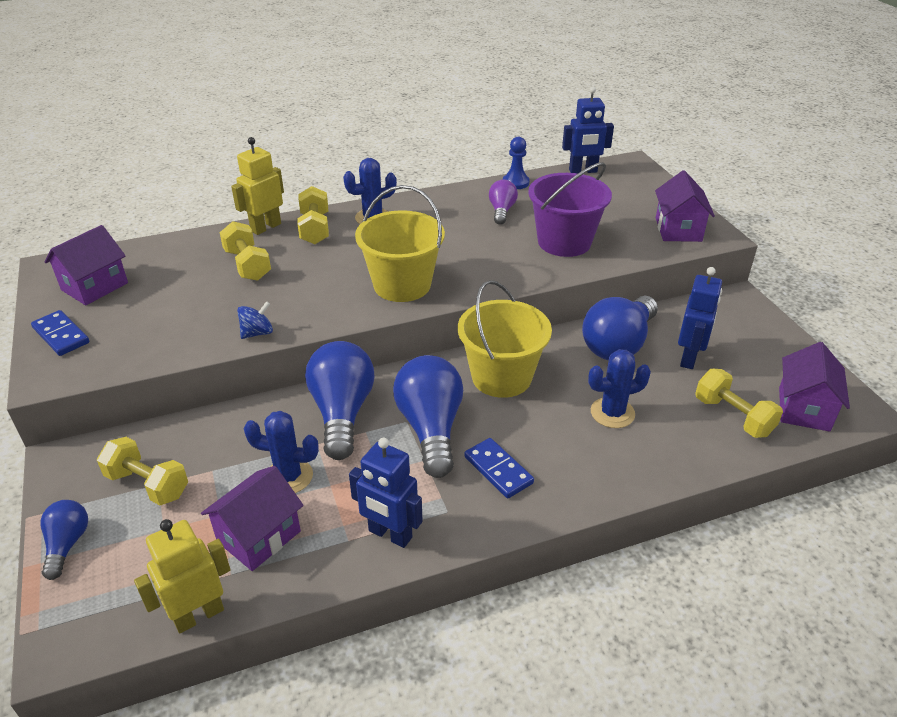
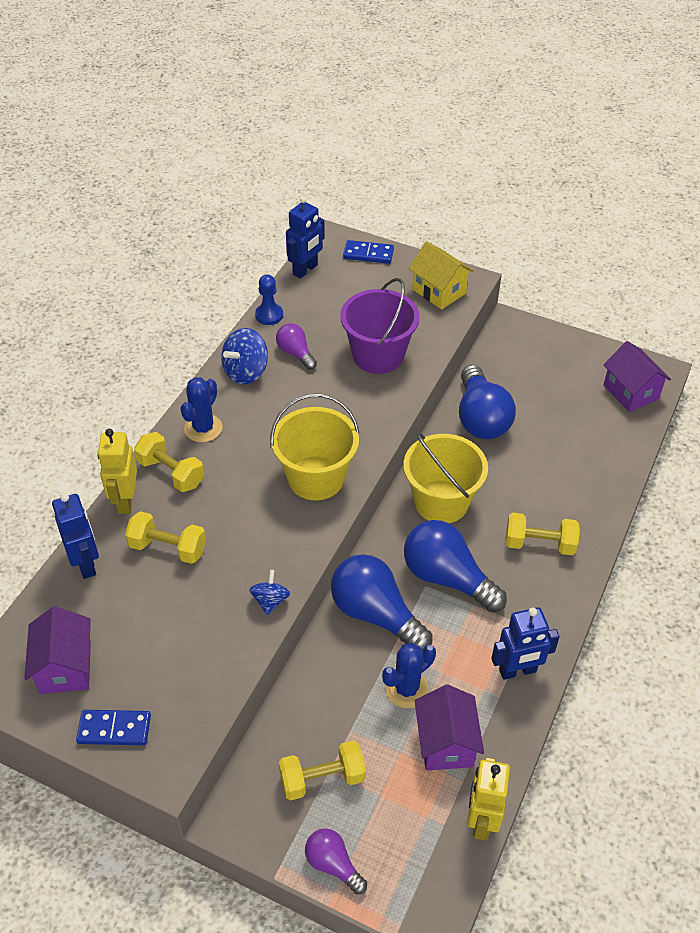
camera: 45 degrees left, 10 degrees up
(67, 544) = (333, 864): blue light bulb -> purple light bulb
(450, 203) = (246, 372): none -> blue spinning top
(498, 470) = (522, 574): blue domino -> blue domino (368, 254)
(612, 413) = (537, 477): blue cactus -> none
(678, 229) = (439, 291): purple house -> yellow house
(689, 358) = (533, 398): blue robot -> blue robot (86, 563)
(733, 416) = (602, 427): yellow dumbbell -> yellow dumbbell (539, 544)

